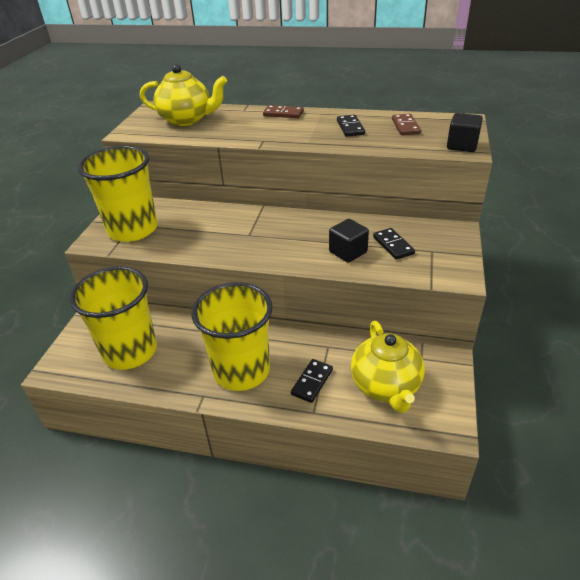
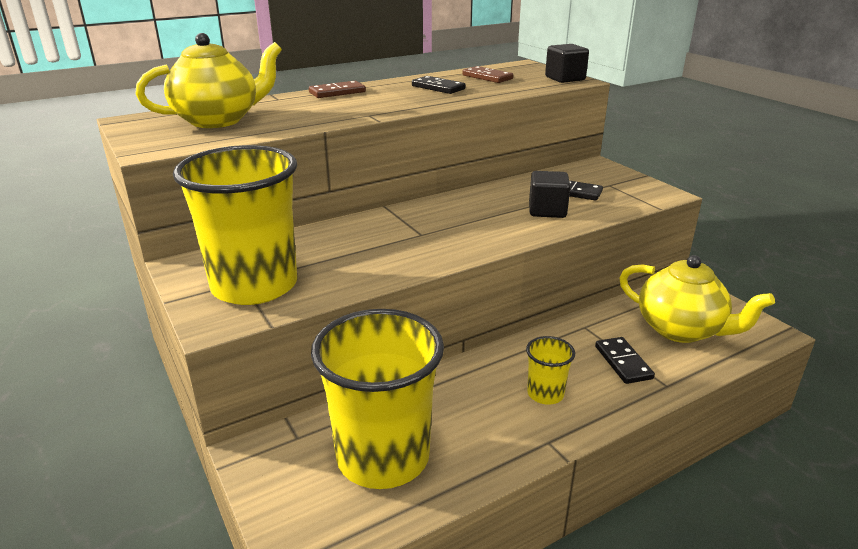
camera: 45 degrees left, 10 degrees down
(241, 370) = (545, 394): yellow cup -> yellow cup, size x0.44

